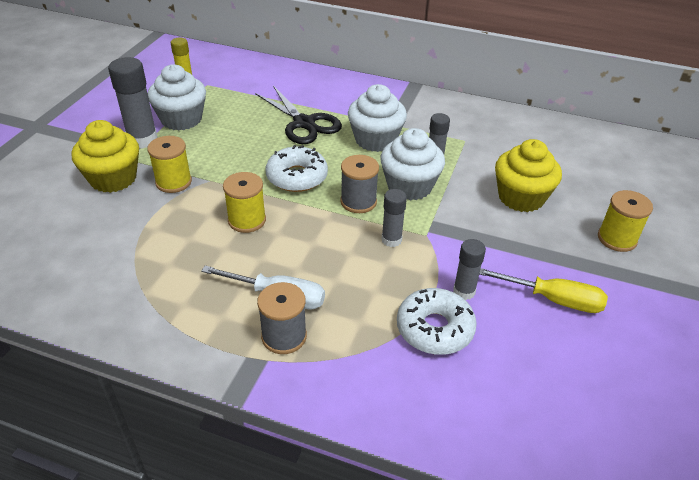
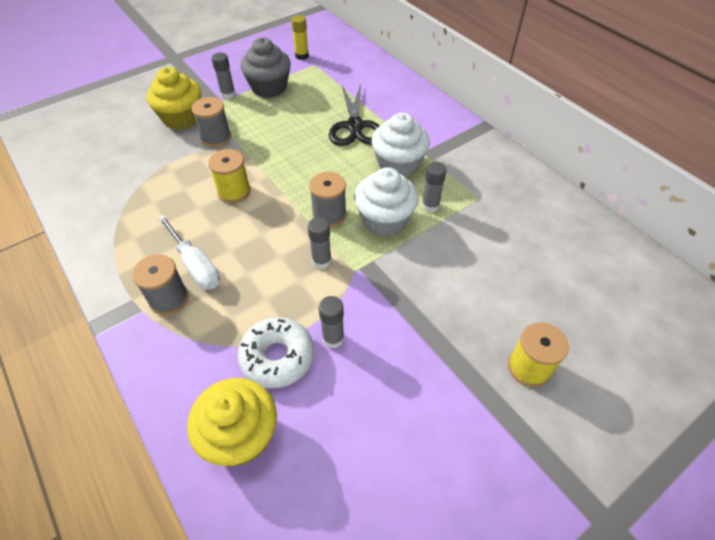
camera: 35 degrees right, 10 degrees up
(142, 140) = (228, 95): grey glue stick -> grey glue stick, size x0.59
(173, 182) = (216, 138): yellow spool -> grey spool
(181, 119) = (269, 88): white cupcake -> grey cupcake
(297, 177) = (304, 171): white donut -> none
(521, 197) = (474, 278): yellow cupcake -> yellow cupcake (241, 435)
(552, 299) = (402, 390): yellow screwdriver -> none

